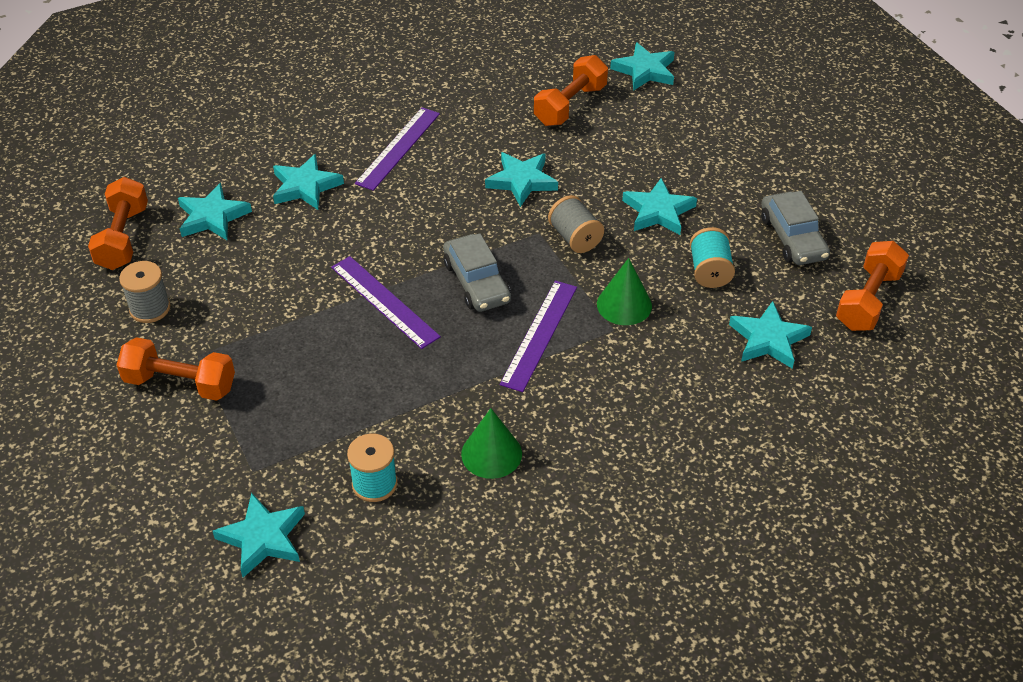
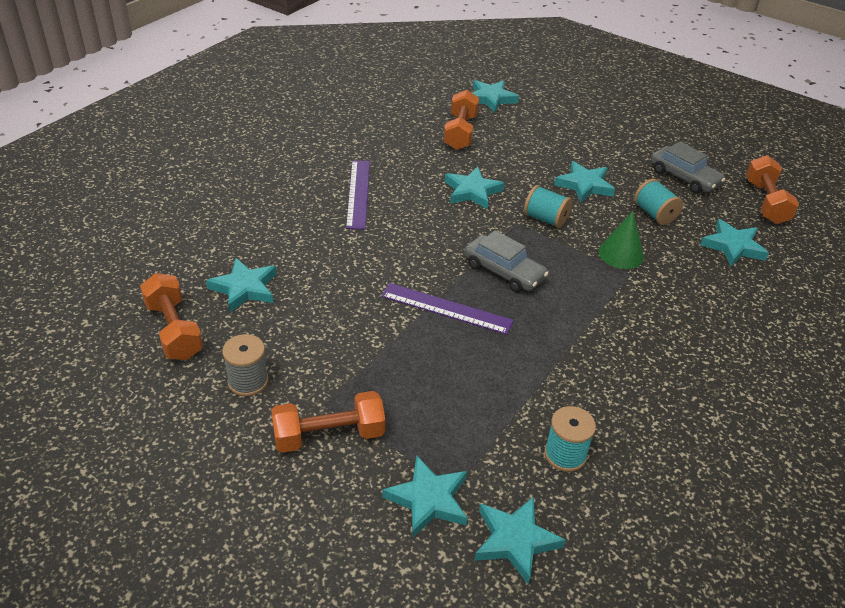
camera: 30 degrees left, 5 degrees down
(305, 186) = (306, 242): turquoise star -> turquoise star (428, 499)
(491, 453) = (630, 394): green cone -> none
(539, 335) = (583, 294): purple ruler -> none
(575, 238) = (545, 219): grey spool -> turquoise spool

